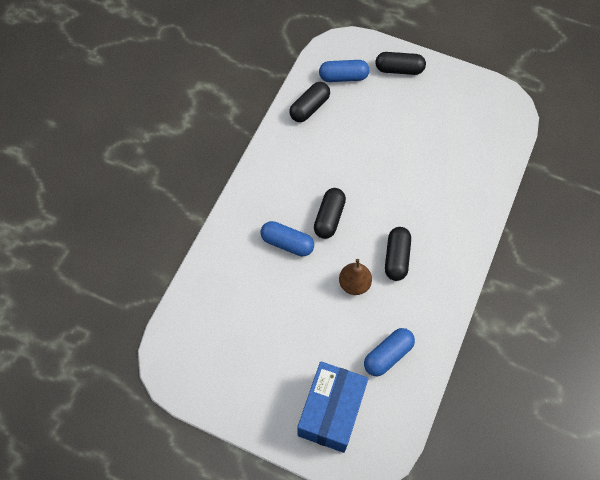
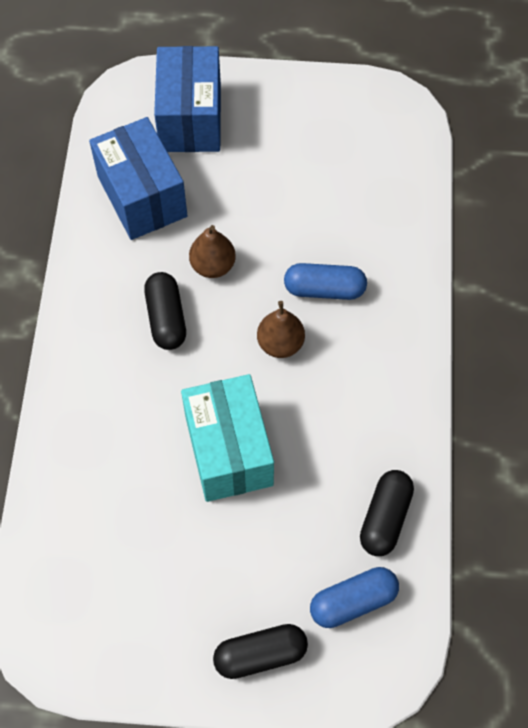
camera: 160 degrees right, 0 degrees up
(329, 218) = (280, 343): black capsule -> brown pear
(383, 167) = (229, 450): none -> turquoise box
(388, 355) = (142, 196): blue capsule -> blue box

